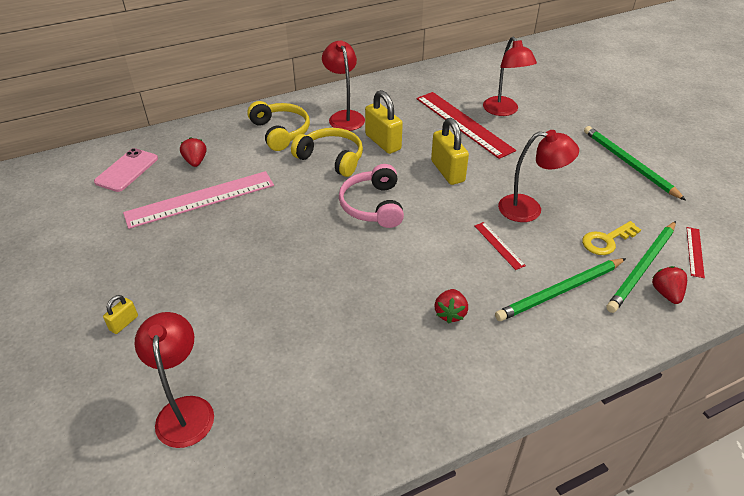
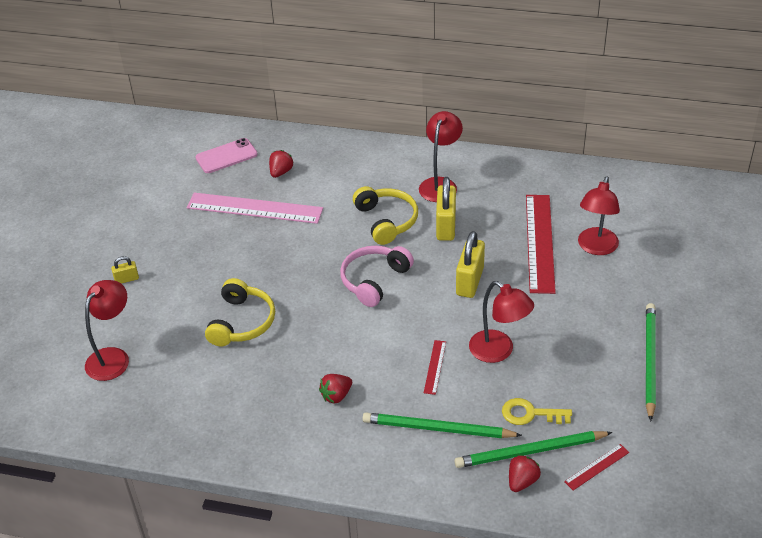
camera: 40 degrees right, 0 degrees up
(280, 132) = (371, 175): yellow headphones -> yellow headphones (242, 322)

